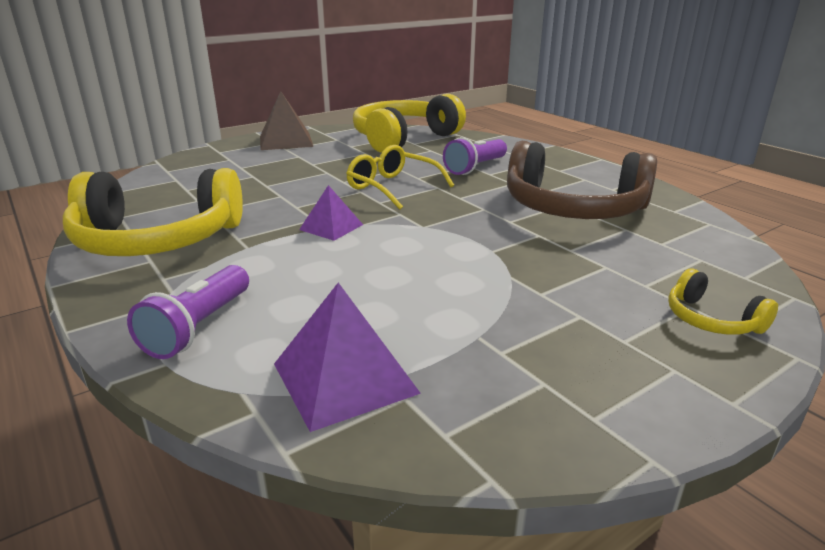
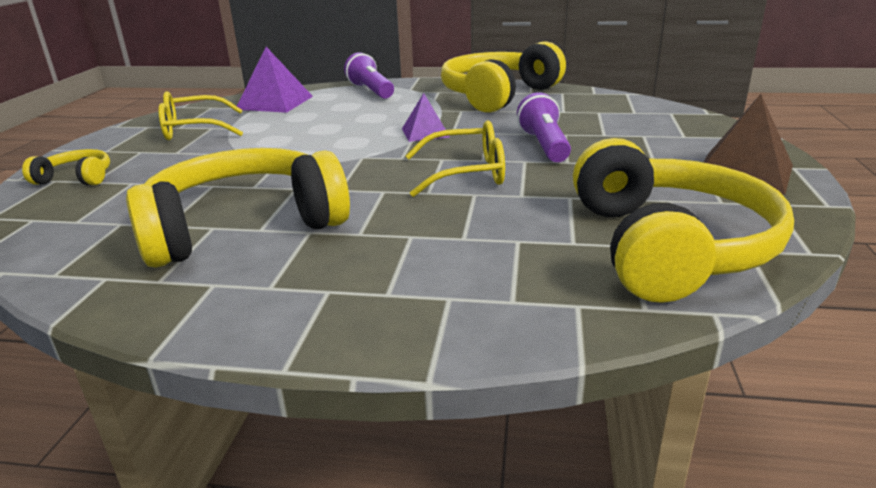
camera: 135 degrees right, 0 degrees up
(475, 167) = (446, 237): purple flashlight -> purple flashlight (544, 146)
(528, 359) = (193, 129): none -> yellow glasses
(573, 208) = (243, 226): brown headphones -> yellow headphones

